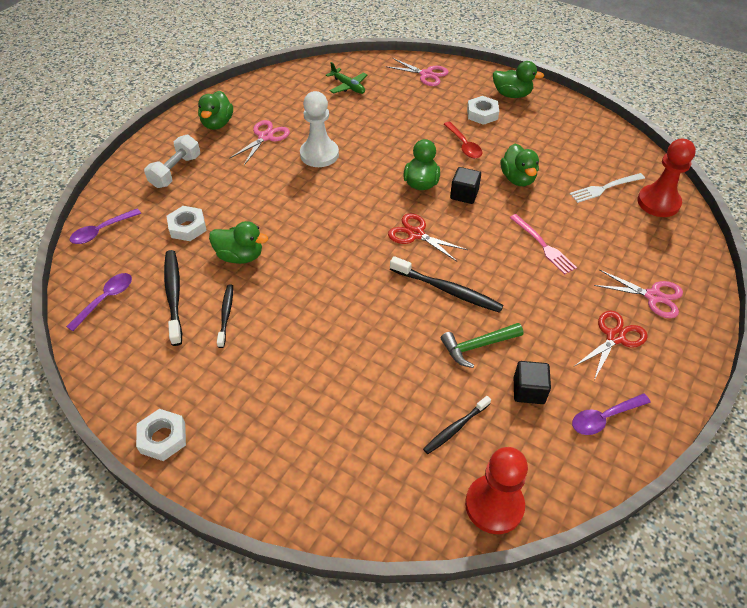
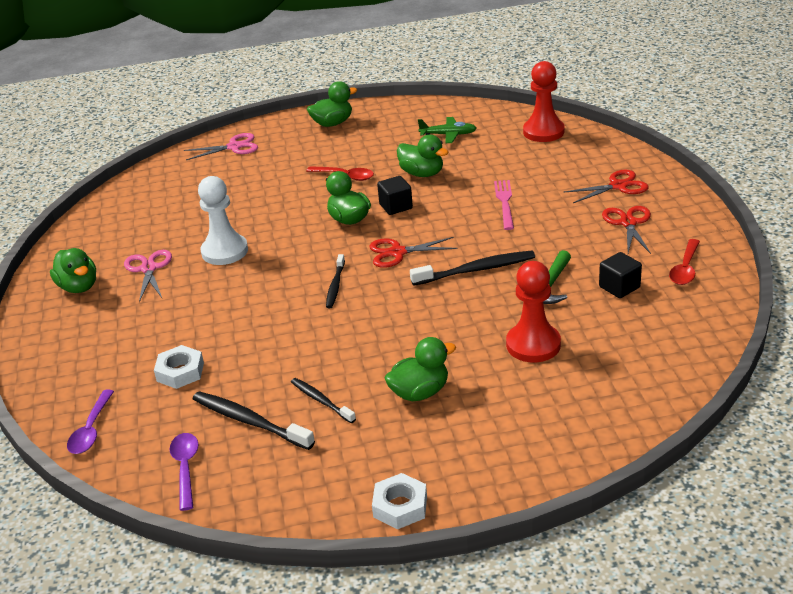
camera: 40 degrees left, 15 degrees down
(176, 171) = (95, 343): white dumbbell -> none
(240, 256) = (267, 358): green duck -> green duck (420, 392)
(348, 86) = (172, 192): green plane -> green plane (448, 135)
(455, 428) = (605, 340): black toothbrush -> black toothbrush (335, 286)
(482, 114) = (328, 148): white nut -> none
(494, 505) = (690, 360): red pawn -> red pawn (533, 345)
(544, 246) = (504, 202): pink fork -> pink fork turned 105 degrees counterclockwise
(604, 188) = (494, 144): white fork -> none
(604, 418) = (685, 269): purple spoon -> red spoon
(653, 296) = (618, 186): pink scissors -> red scissors

